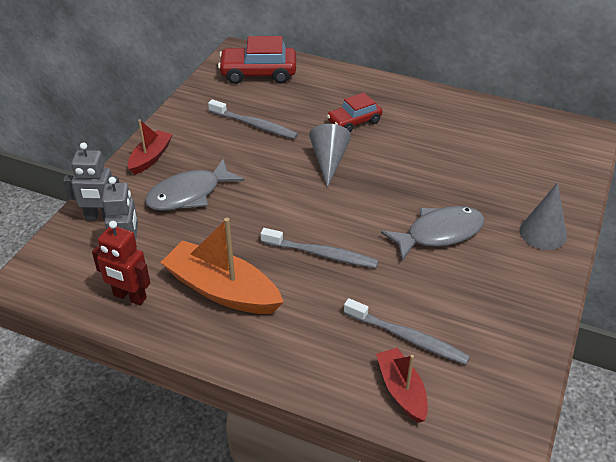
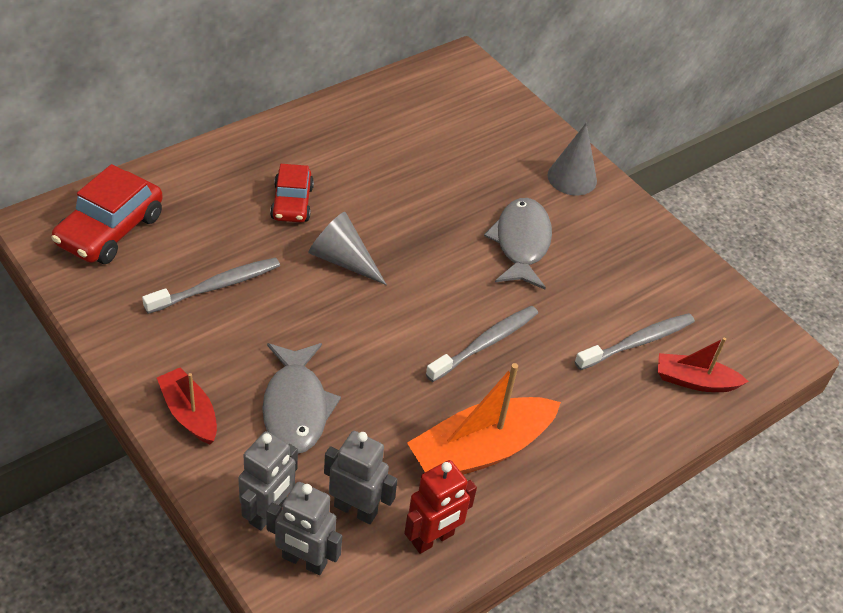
camera: 65 degrees left, 5 degrees up
(75, 247) = (304, 561): none -> grey robot

